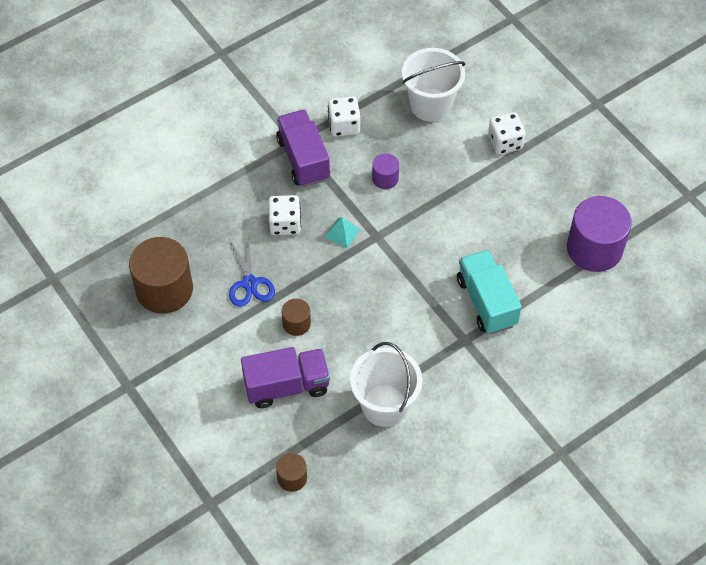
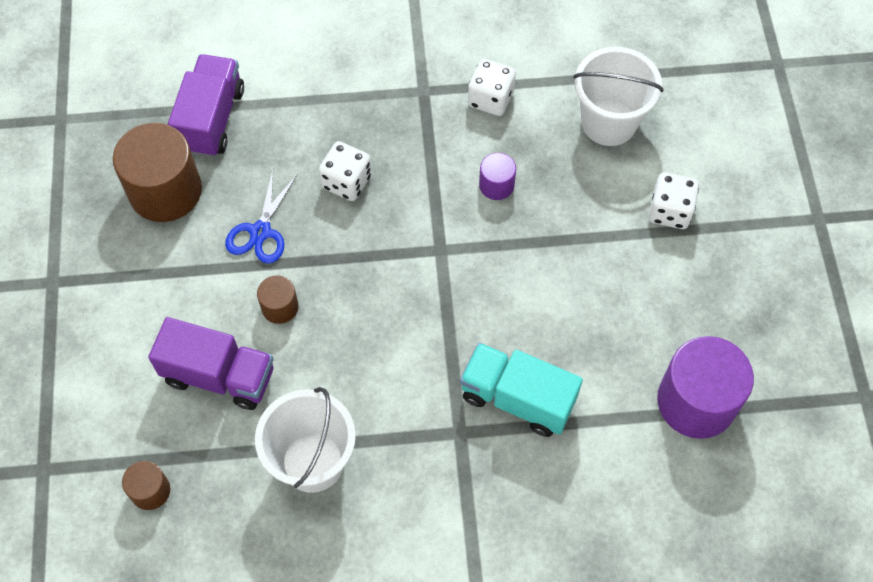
camera: 30 degrees right, 5 degrees up
(303, 159) = (418, 116): purple truck -> purple truck (211, 119)
(342, 233) = (403, 225): turquoise pyramid -> none
(486, 302) = (517, 399): turquoise truck -> turquoise truck turned 75 degrees counterclockwise

